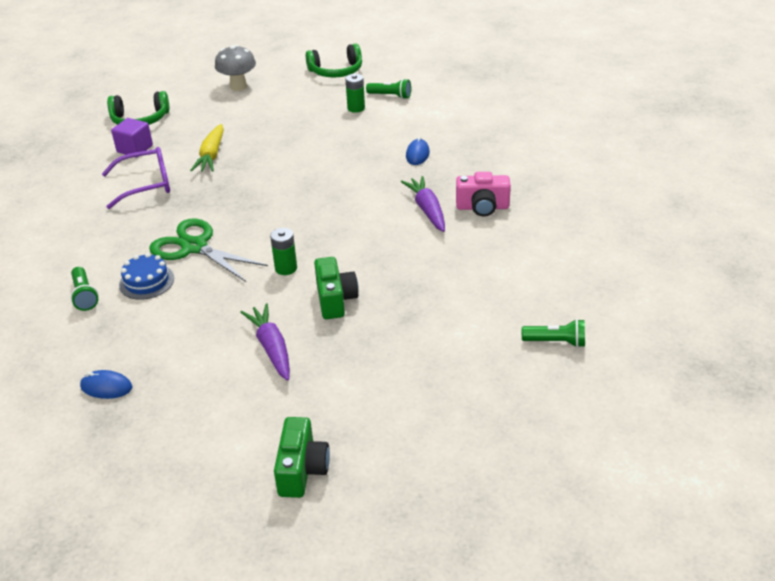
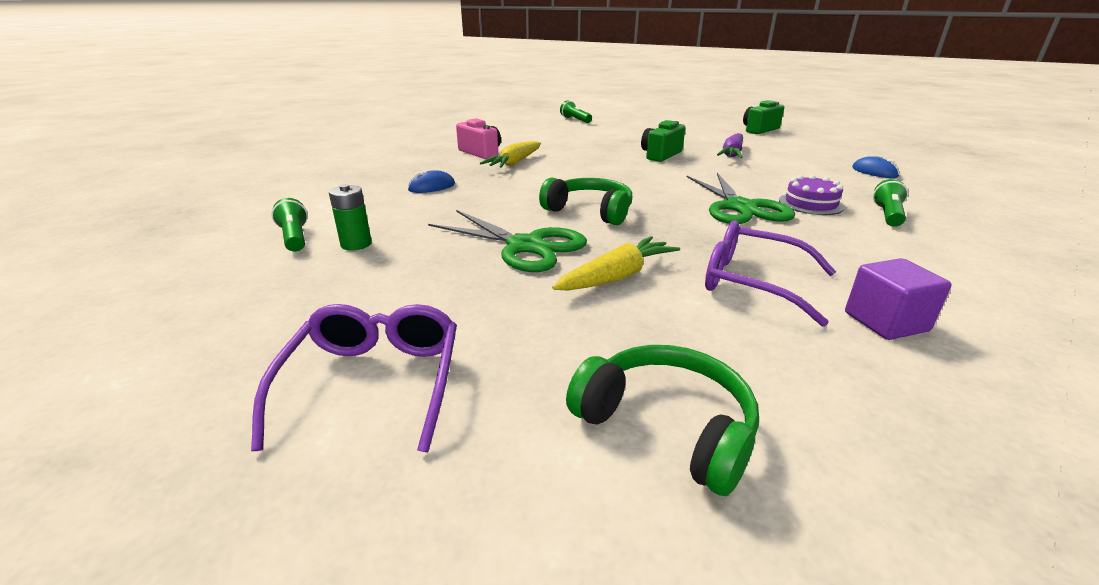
camera: 135 degrees left, 10 degrees down
(135, 149) = (732, 351): purple cube -> purple cube (885, 322)
(146, 281) = (810, 204): blue cake -> purple cake
(238, 87) = (373, 383): grey mushroom -> purple glasses
(278, 148) = (525, 246): none -> green scissors
(286, 268) = (672, 174): green battery -> none
(336, 71) = (216, 309): green headphones -> green headphones (590, 211)
(427, 210) = (514, 163): purple carrot -> yellow carrot

